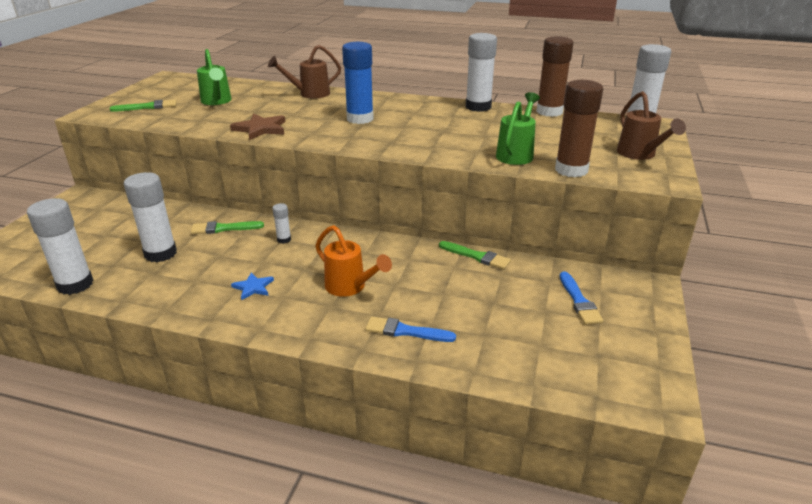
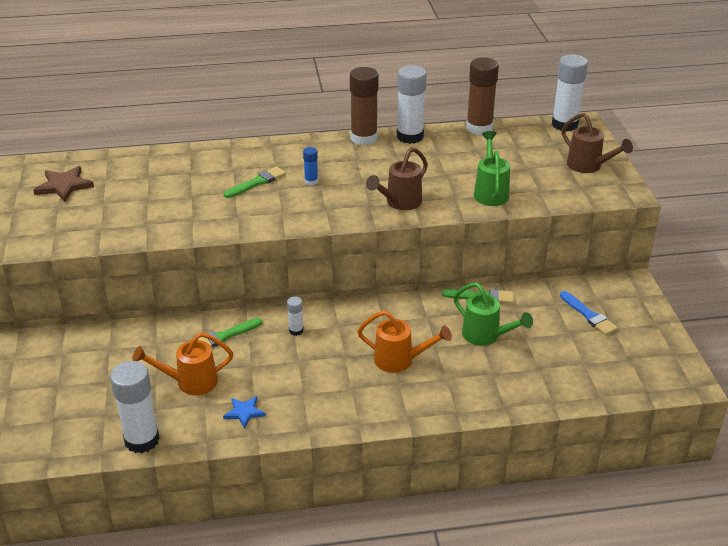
camera: 25 degrees left, 5 degrees up
(148, 107) = (62, 220): green brush -> green brush (257, 182)
(160, 253) = (190, 382): white glue stick -> orange watering can
(217, 101) = (132, 193): green watering can -> green watering can (486, 336)
(253, 287) = (315, 388): blue star -> blue star (244, 412)
(260, 129) = (225, 220): brown star -> brown star (64, 186)
(310, 94) = (223, 157): brown watering can -> brown watering can (400, 203)
(360, 119) = (311, 181): blue glue stick -> blue glue stick, size x0.47
(405, 331) = (478, 386): blue brush -> none
(571, 170) = (547, 200): brown glue stick -> brown glue stick (364, 138)

